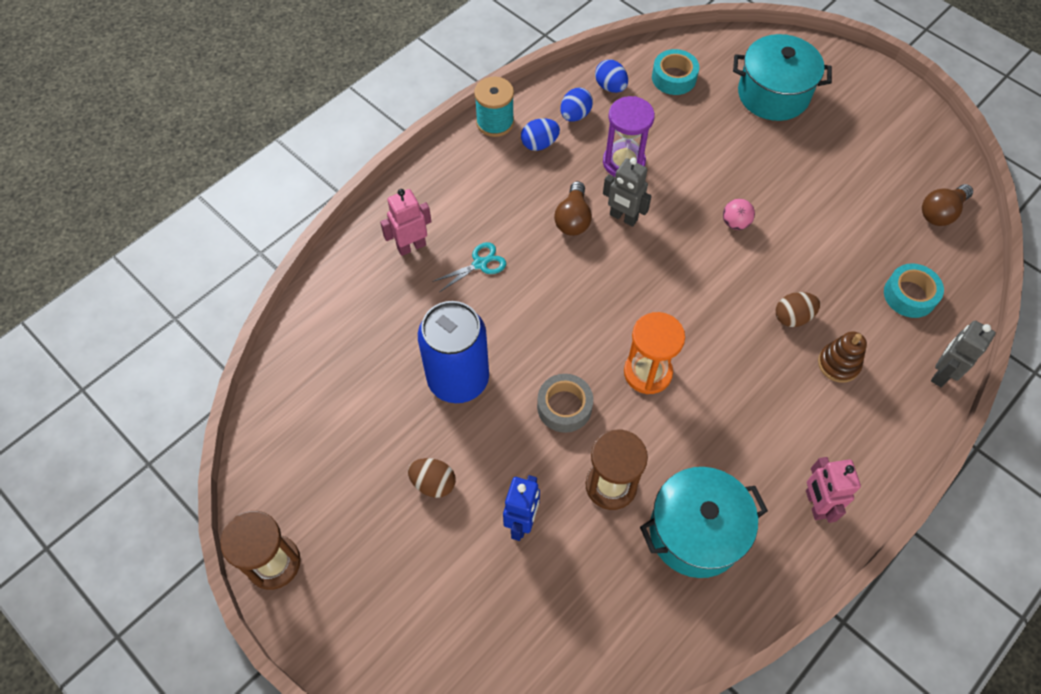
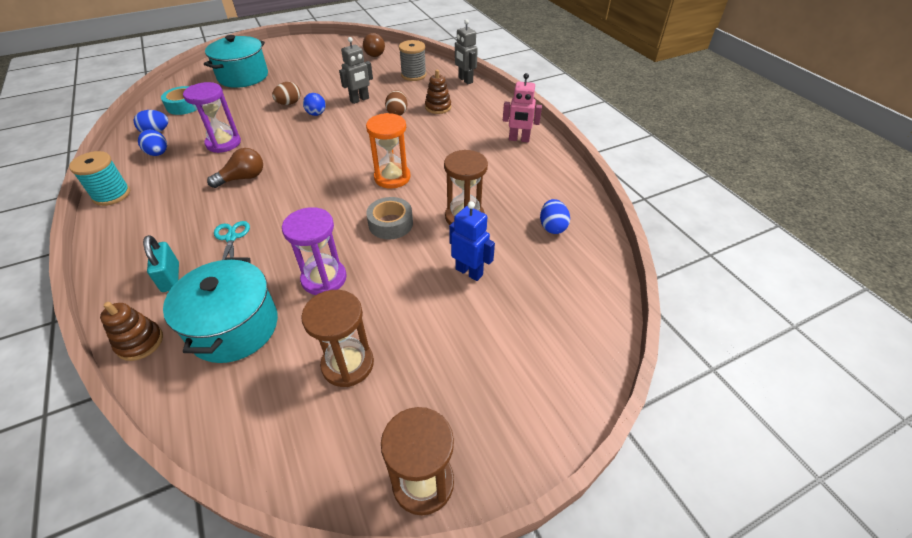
camera: 70 degrees left, 15 degrees down
(336, 272) = (140, 342): none -> brown stacking toy
(366, 451) = (348, 364): none -> brown hourglass
(411, 246) = (170, 277): pink robot -> turquoise padlock
(433, 483) = (408, 320): brown egg -> brown egg (289, 103)
(458, 379) = (324, 278): blue can -> purple hourglass
(539, 144) = (161, 177): blue egg -> blue egg (552, 227)
(573, 219) = (243, 178): brown light bulb -> brown light bulb turned 60 degrees counterclockwise
(623, 217) = (266, 155): grey robot -> grey robot (359, 100)
(695, 532) = (516, 189): turquoise pot -> turquoise pot (234, 327)
(735, 223) = (316, 114): pink ball -> blue ball
(909, 295) = (413, 75): turquoise tape -> grey spool

